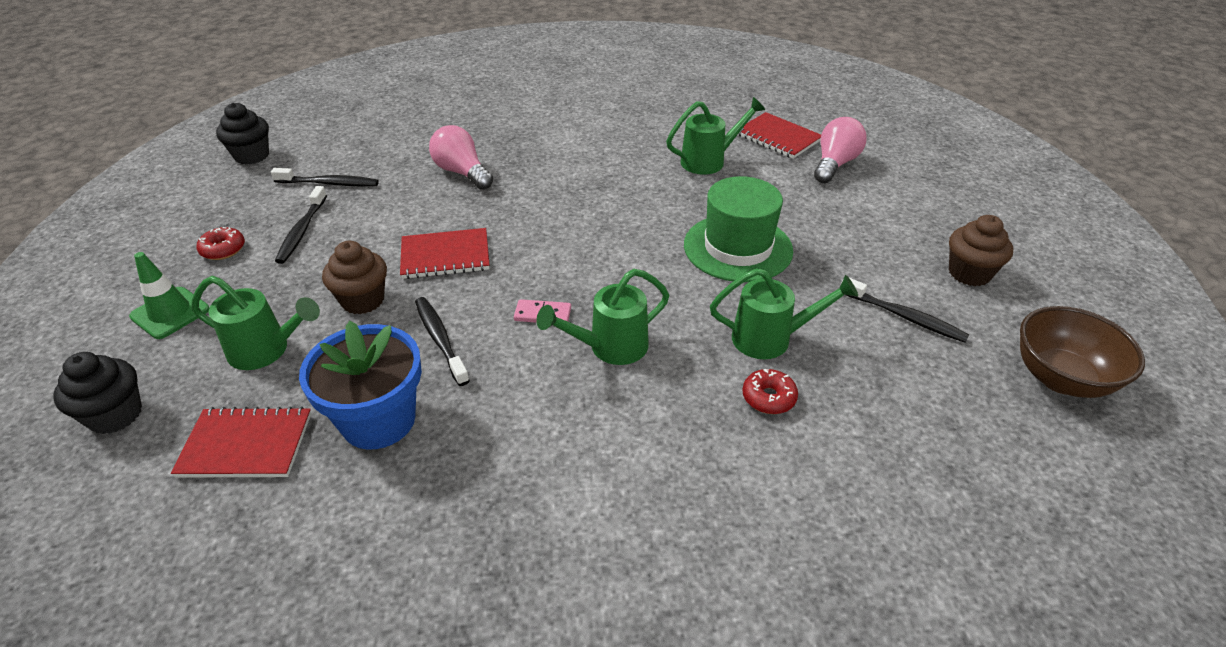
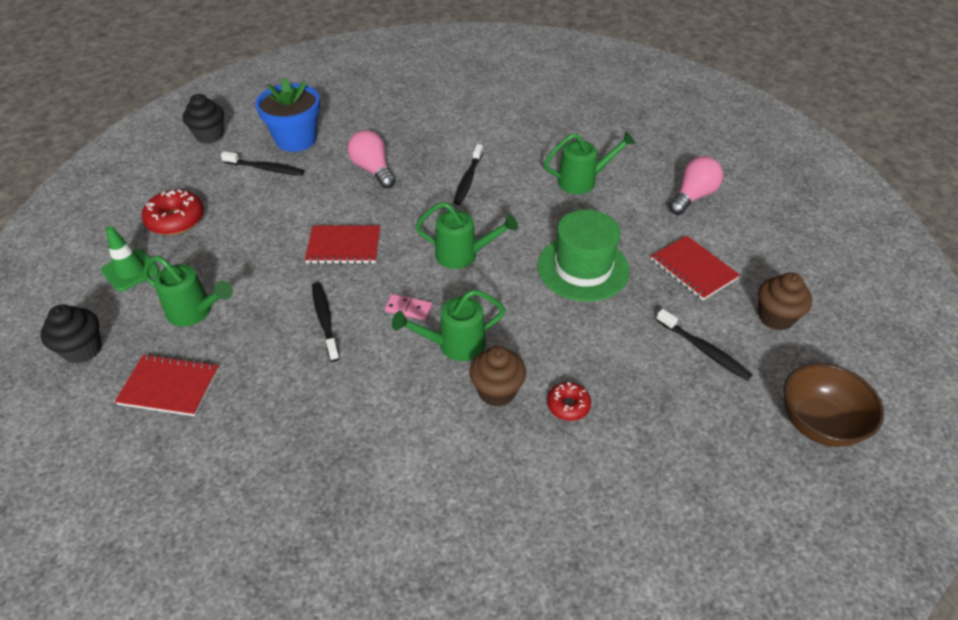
camera: 10 degrees right, 5 degrees up
(223, 249) = (176, 220): red donut -> red donut, size x1.68
(302, 231) = (237, 210): black toothbrush -> black toothbrush (468, 179)
(363, 300) = (273, 278): brown cupcake -> brown cupcake (497, 391)
(378, 420) = (266, 381): blue flower pot -> blue flower pot (296, 139)
(770, 339) = (585, 354): green watering can -> green watering can (462, 255)
(778, 137) = (651, 164): red notebook -> red notebook (693, 269)

